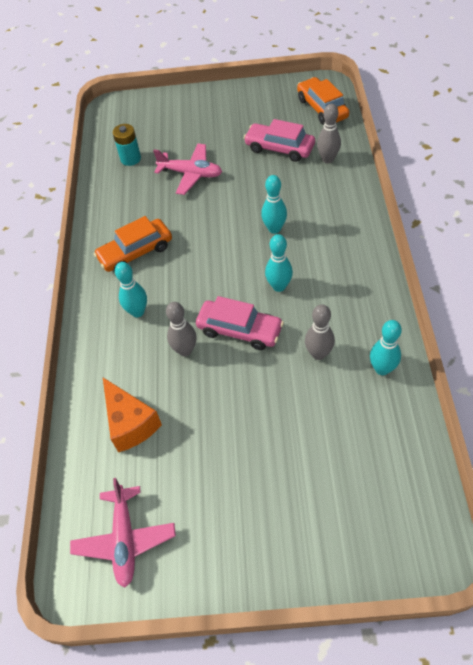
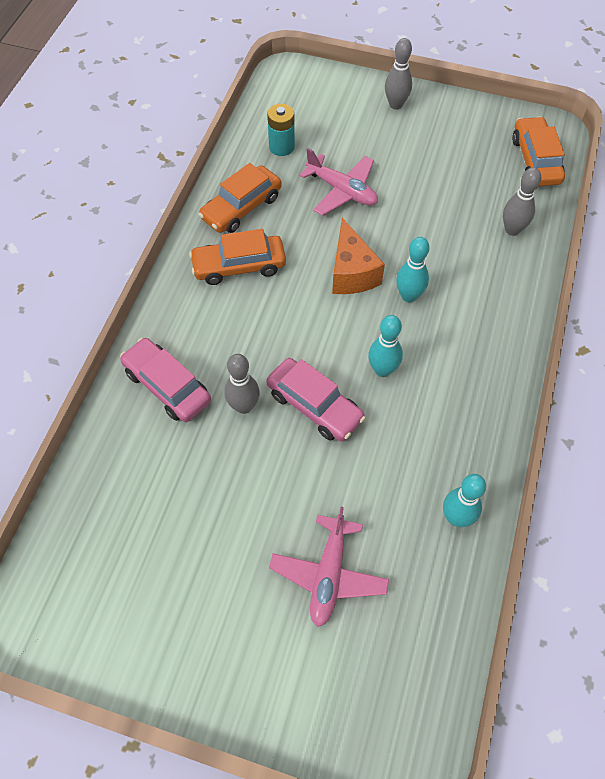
camera: 15 degrees right, 5 degrees up
(118, 210) = (241, 207): none -> orange car
(125, 539) = (90, 596): pink plane -> pink plane (328, 574)
(130, 423) = (149, 468): orange cheese -> orange cheese (351, 273)
(137, 312) = (211, 339): turquoise bowling pin -> none
(279, 148) = (460, 195): pink car -> pink car (167, 386)
(318, 354) = (391, 470): grey bowling pin -> grey bowling pin (395, 105)

